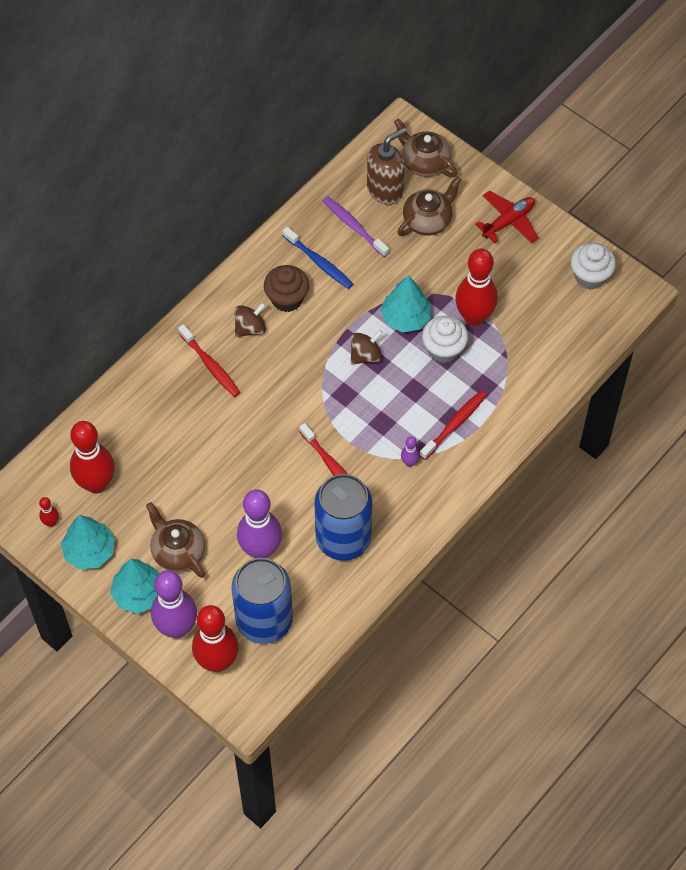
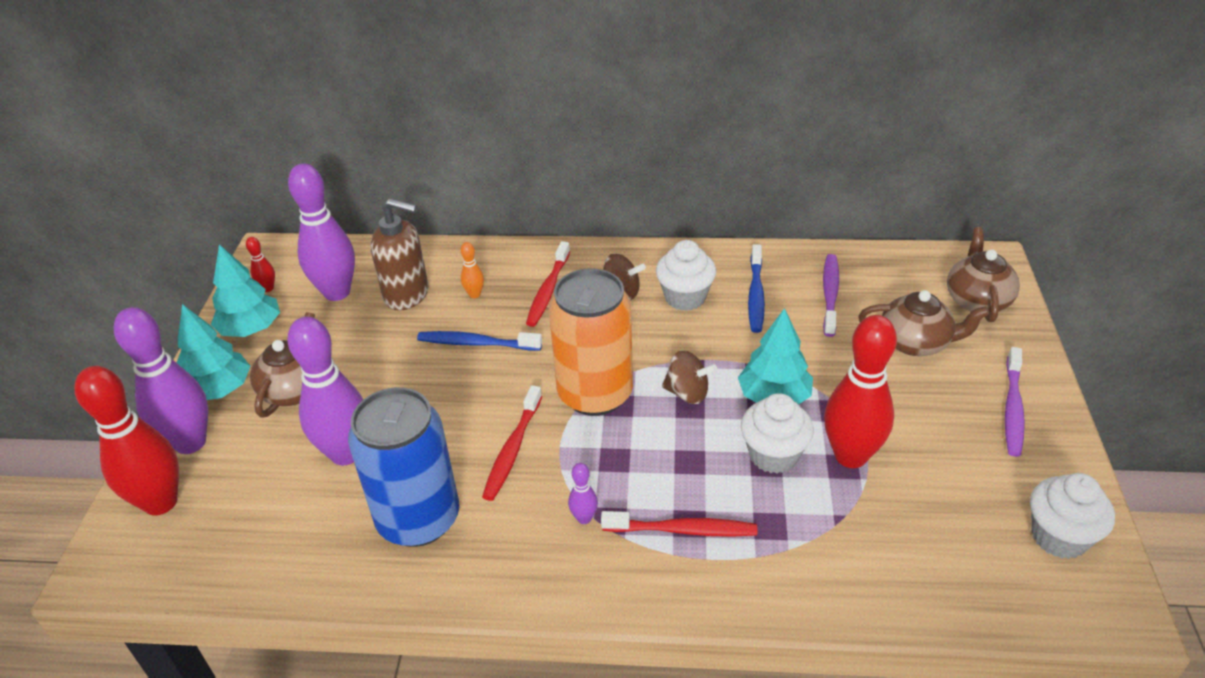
camera: 55 degrees right, 20 degrees down
(96, 484) = (337, 292): red bowling pin -> purple bowling pin
(175, 407) = (474, 294): none -> orange bowling pin
(225, 433) = (476, 343): none -> blue toothbrush
(264, 620) = (246, 512): blue can -> none
(287, 299) = (685, 297): brown cupcake -> white cupcake
(325, 400) = (595, 394): none -> orange can
(385, 190) = (903, 291): brown soap dispenser -> brown soap dispenser (407, 295)
(508, 221) = (1012, 408): red plane -> purple toothbrush

